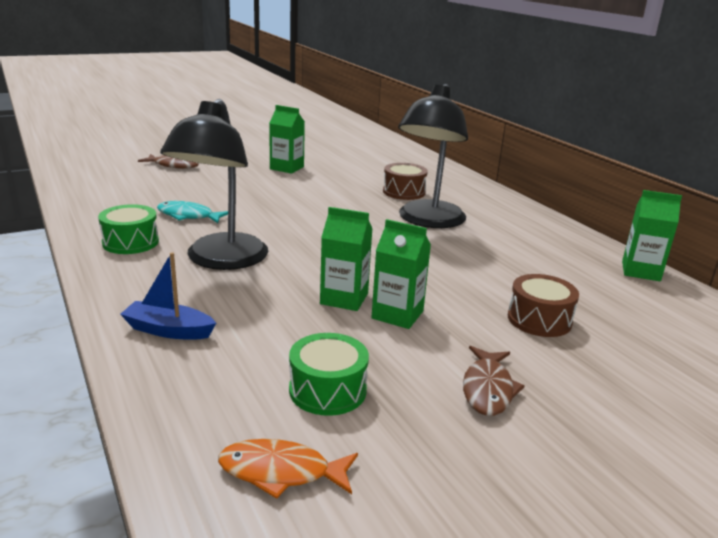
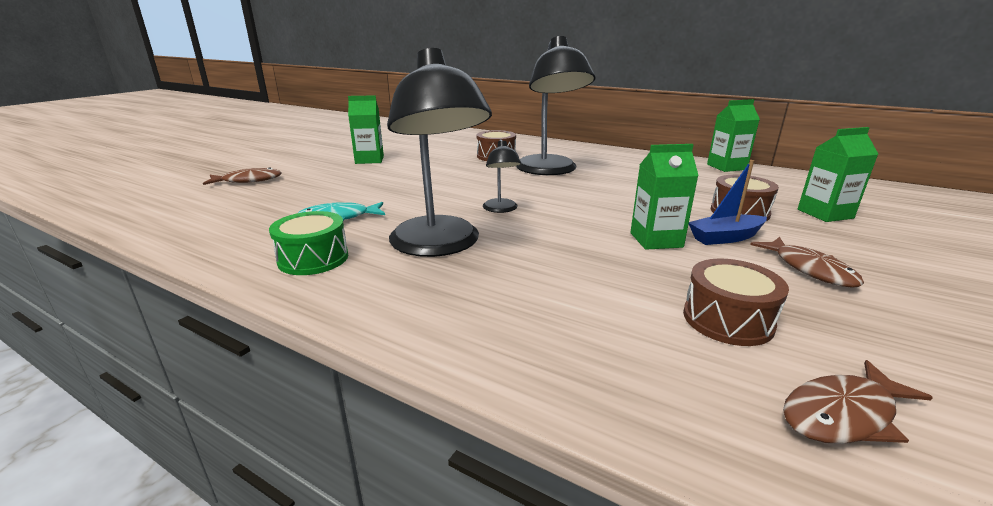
camera: 30 degrees left, 0 degrees up
(168, 330) = (502, 328): blue boat -> blue boat (725, 237)
(281, 472) = (843, 414): orange fish -> brown fish
(316, 245) = (501, 209): none -> black lamp
(327, 390) = (727, 319): green drum -> brown drum
(344, 298) = (597, 242): green carton -> green carton (825, 214)

